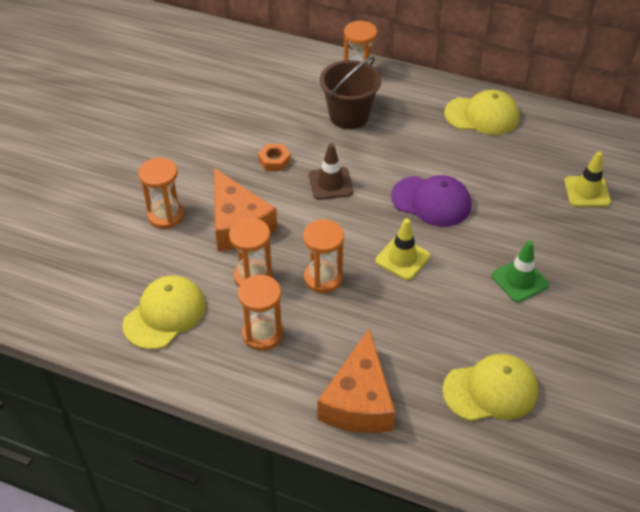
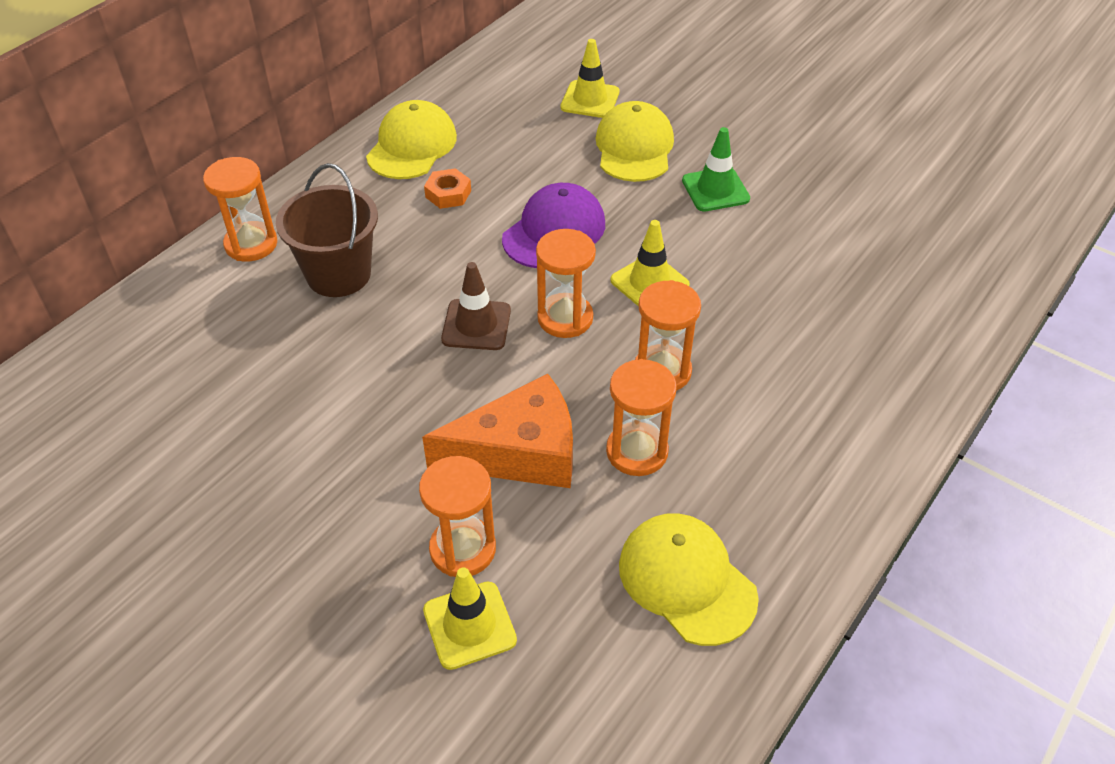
camera: 75 degrees left, 0 degrees up
(120, 229) = (469, 625): none -> yellow traffic cone
(262, 334) = (751, 459): orange hourglass -> orange hourglass (565, 318)
(274, 161) = (396, 381): orange nut -> orange nut (448, 194)
(359, 400) = (881, 378): orange cheese -> none
(490, 390) = (878, 256): yellow cap -> yellow cap (634, 147)

